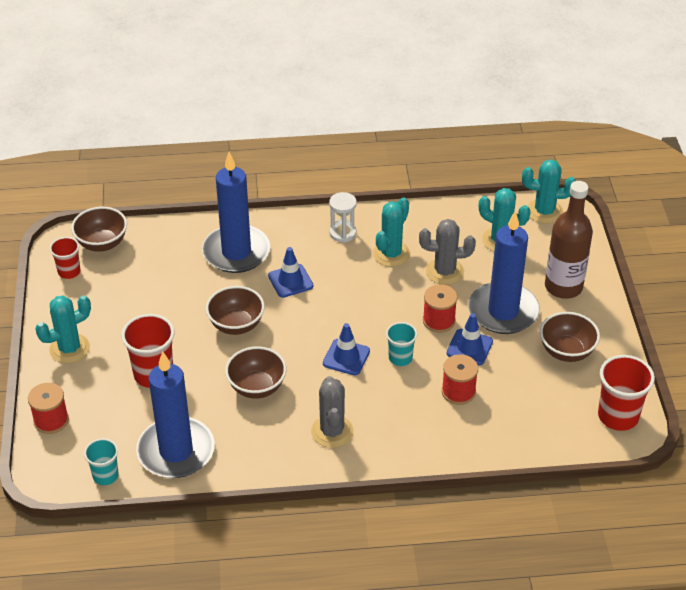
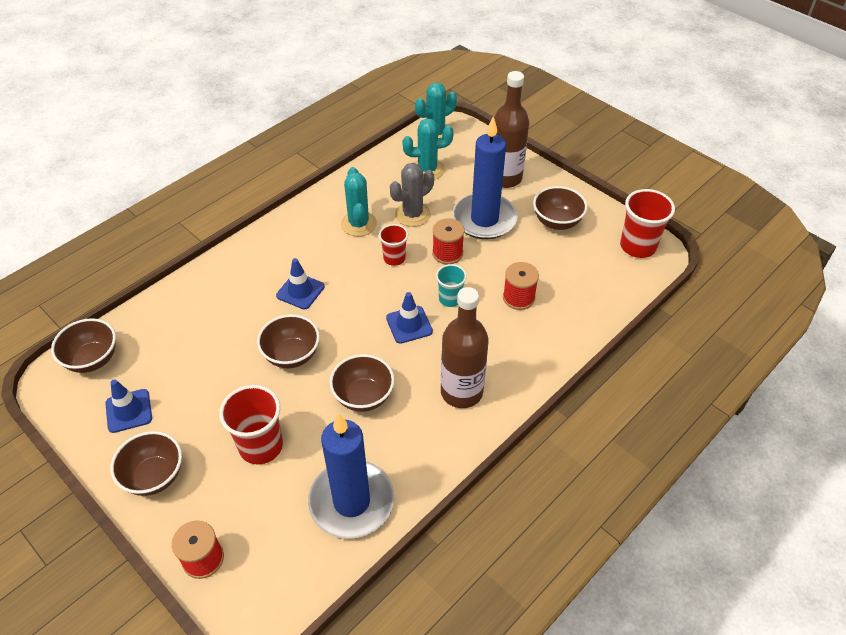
camera: 40 degrees left, 5 degrees up
(69, 272) = (83, 405): red cup -> red cup (394, 258)
(69, 348) = (154, 476): turquoise cactus -> brown bowl
(105, 476) = (310, 573): turquoise cup -> none
(236, 252) = (229, 294): blue candle -> none
(332, 431) = (461, 392): grey cactus -> brown bottle
(342, 233) = (304, 229): white hourglass -> none
(469, 347) = (490, 259): blue traffic cone -> blue traffic cone (129, 411)

